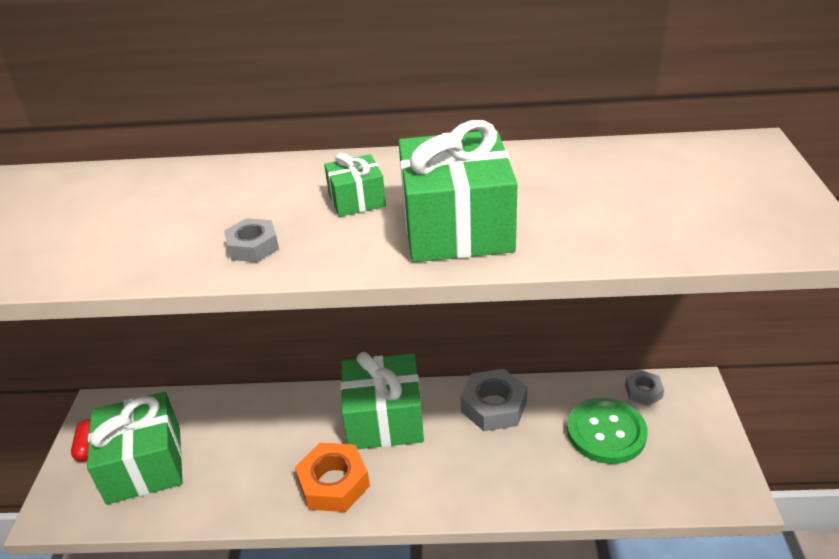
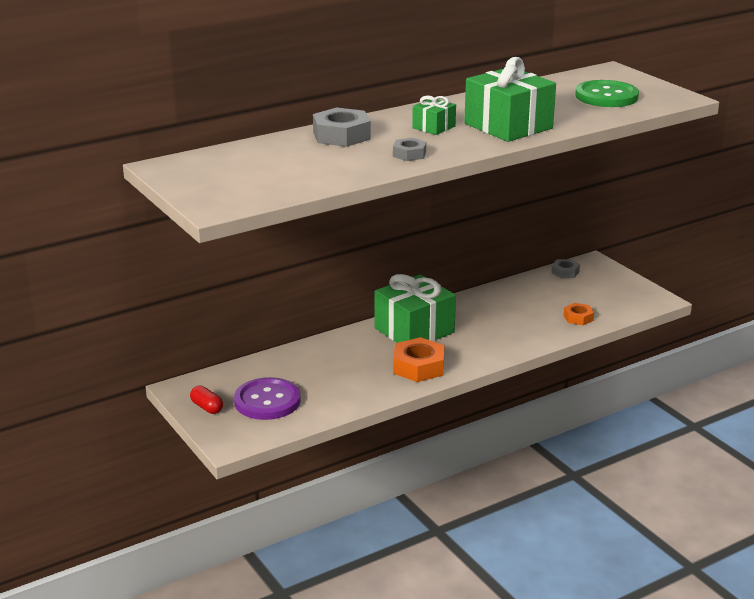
camera: 35 degrees left, 10 degrees down
(144, 465) = (267, 401): green gift -> purple button
(494, 406) = (480, 304): grey nut -> grey nut (341, 135)
(594, 482) = (578, 318): none -> orange nut
(606, 432) = (562, 296): green button -> green button (606, 96)

